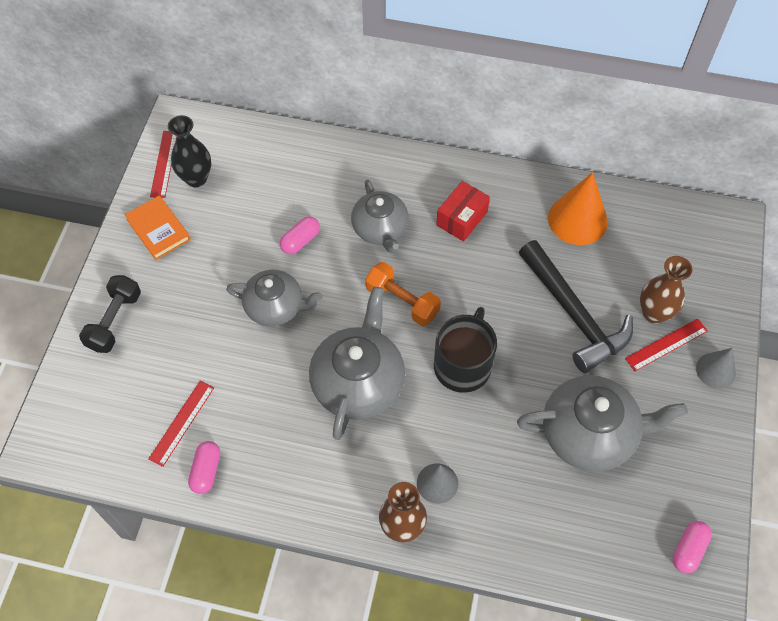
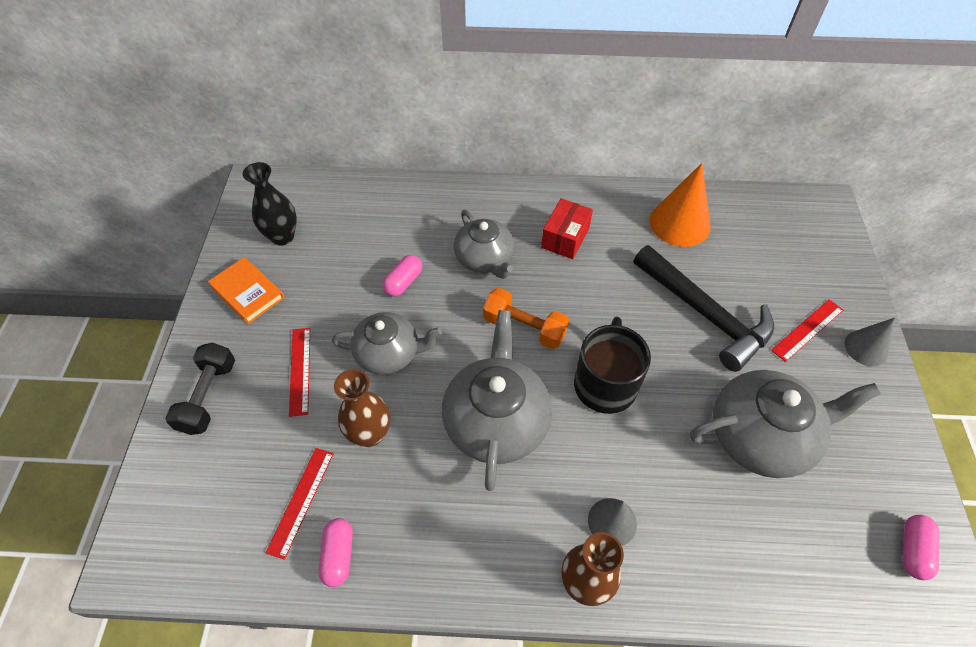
camera: 10 degrees left, 5 degrees down
(164, 164) = (246, 227): red ruler -> red ruler (299, 370)
(654, 313) = (784, 301): brown vase -> brown vase (370, 434)

